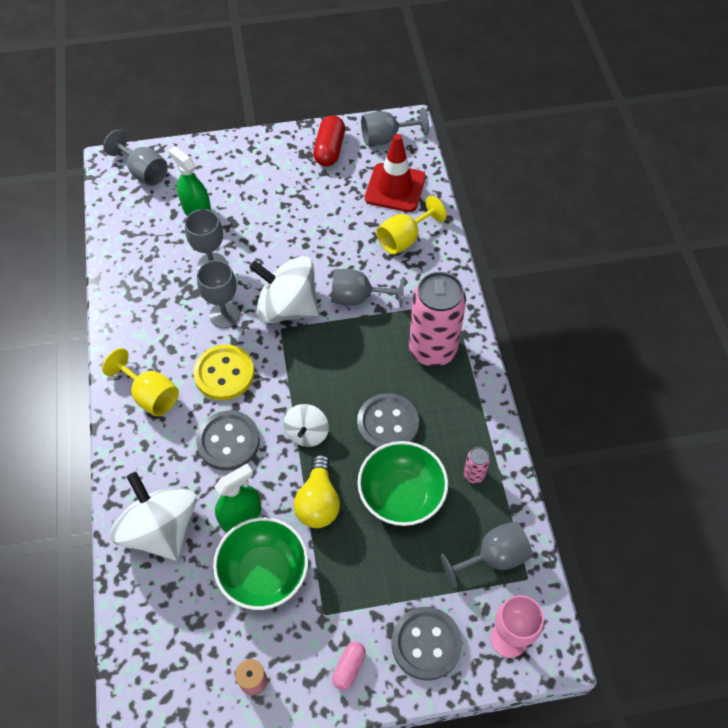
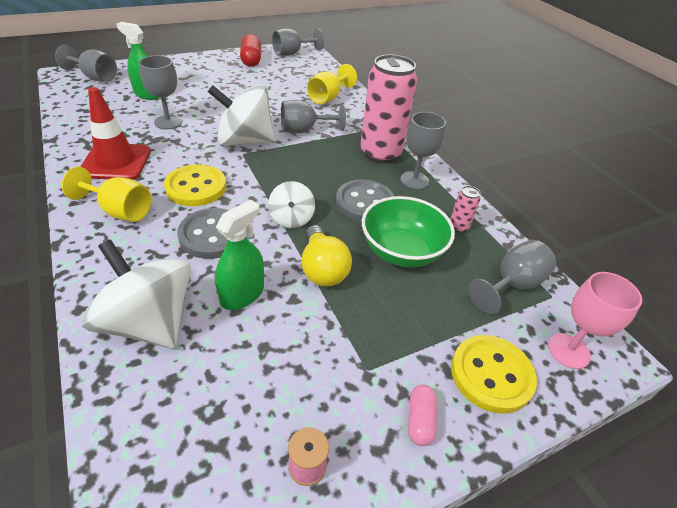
camera: 20 degrees left, 15 degrees down
(224, 315) = (187, 150): grey goblet -> grey goblet (414, 180)
(264, 573) = (285, 342): green bowl -> none
(395, 188) = (309, 74): red traffic cone -> red traffic cone (116, 162)
(426, 644) = (491, 375): grey button -> yellow button

